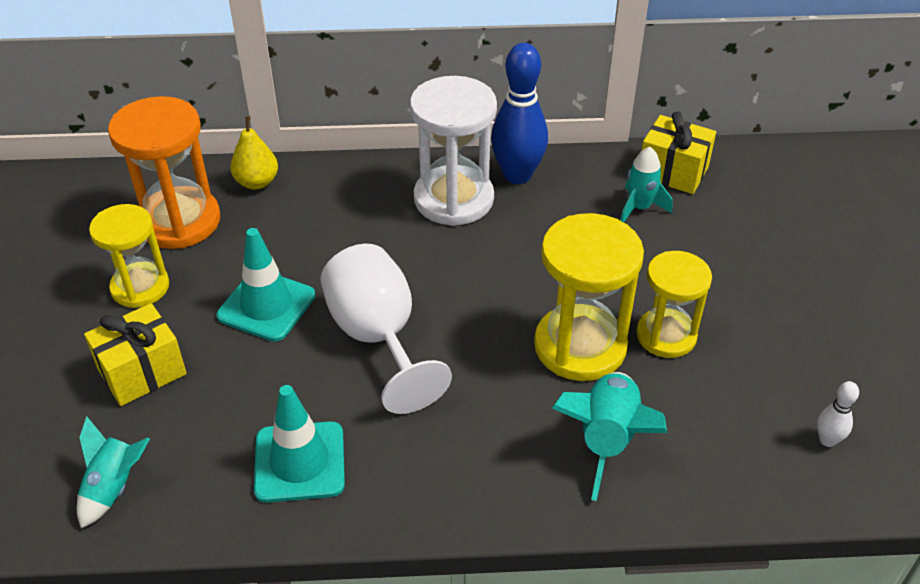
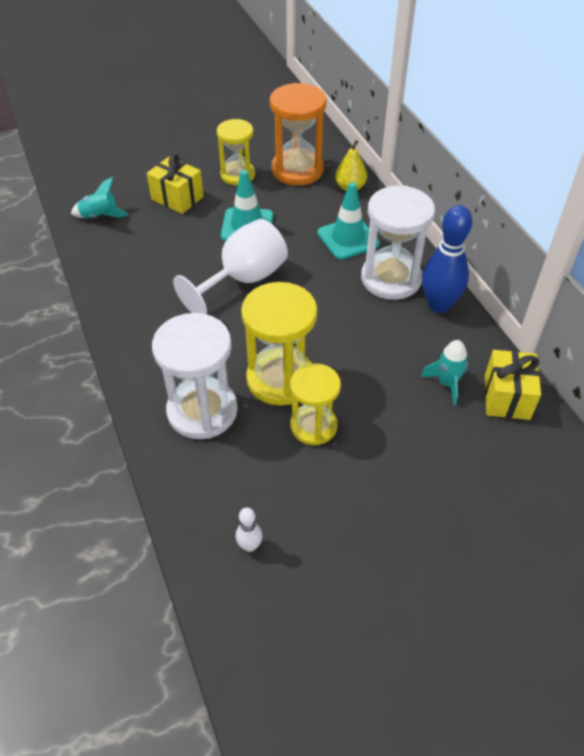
camera: 70 degrees right, 5 degrees up
(299, 462) = (137, 276): turquoise traffic cone -> turquoise traffic cone (348, 238)
(606, 439) = (202, 411): turquoise rocket -> white hourglass

